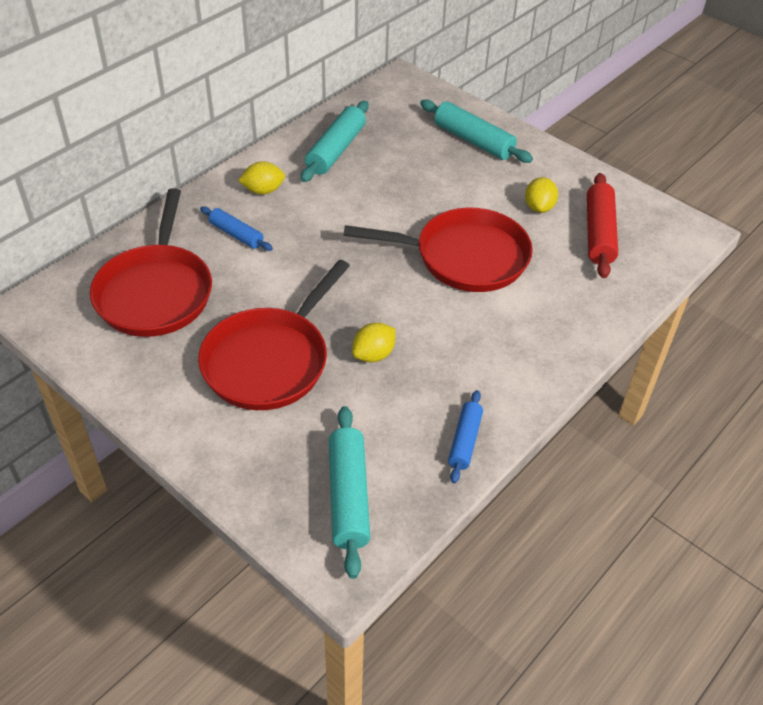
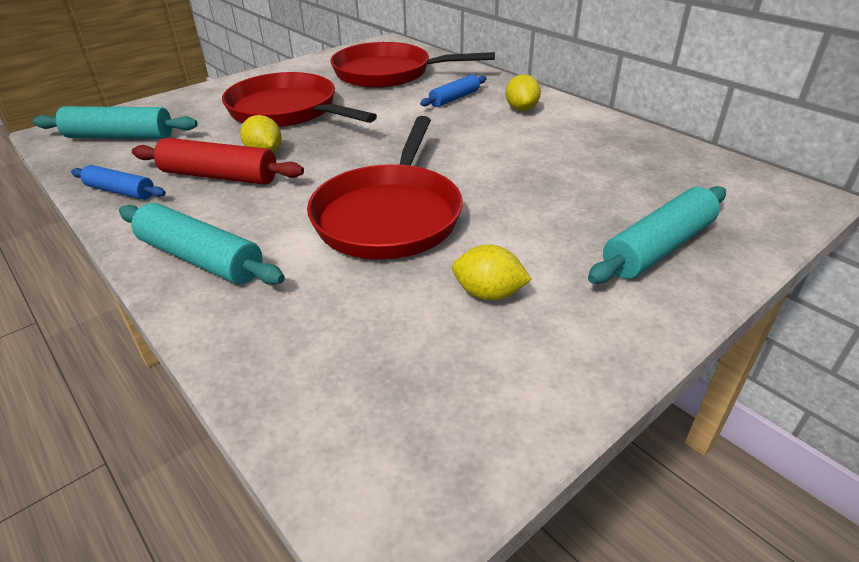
camera: 100 degrees right, 10 degrees down
(335, 150) = (602, 145): turquoise rolling pin -> turquoise rolling pin (201, 258)
(598, 233) = (413, 354): red rolling pin -> red rolling pin (219, 176)

